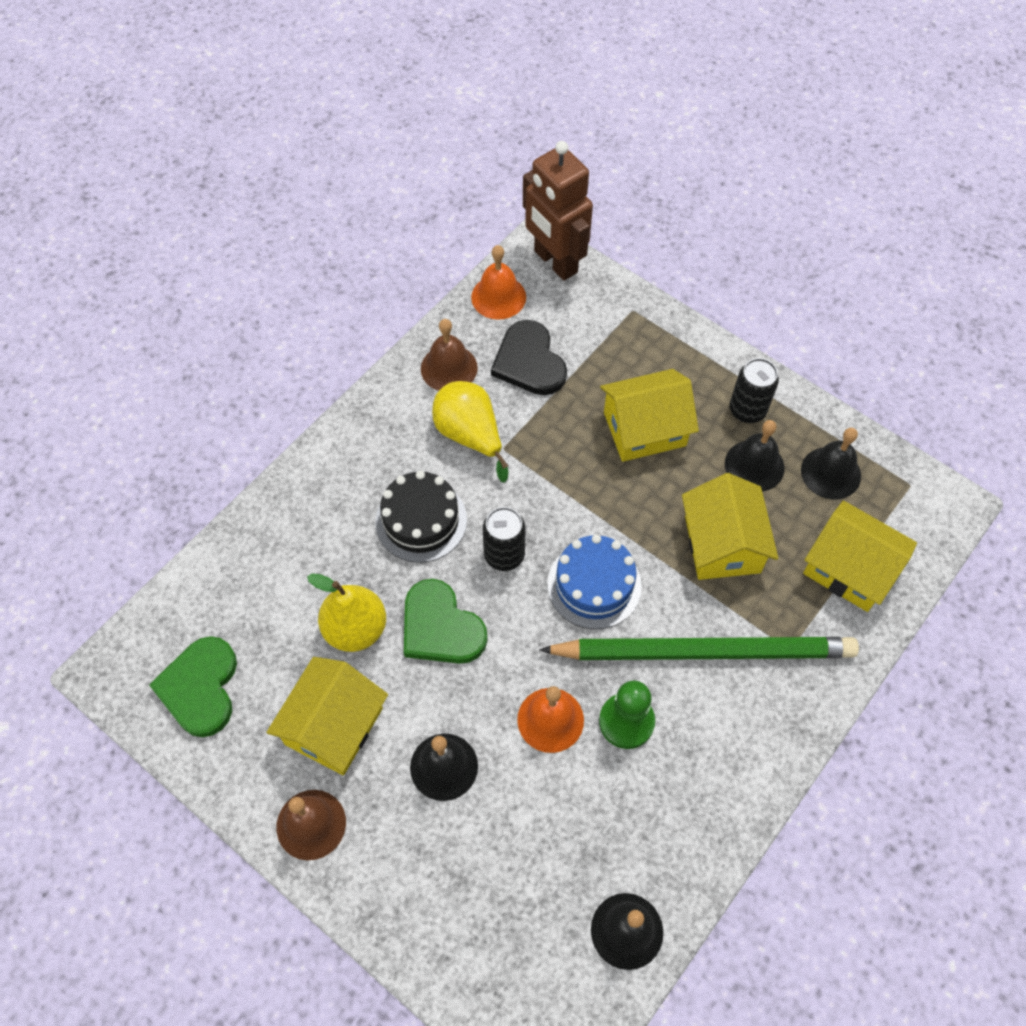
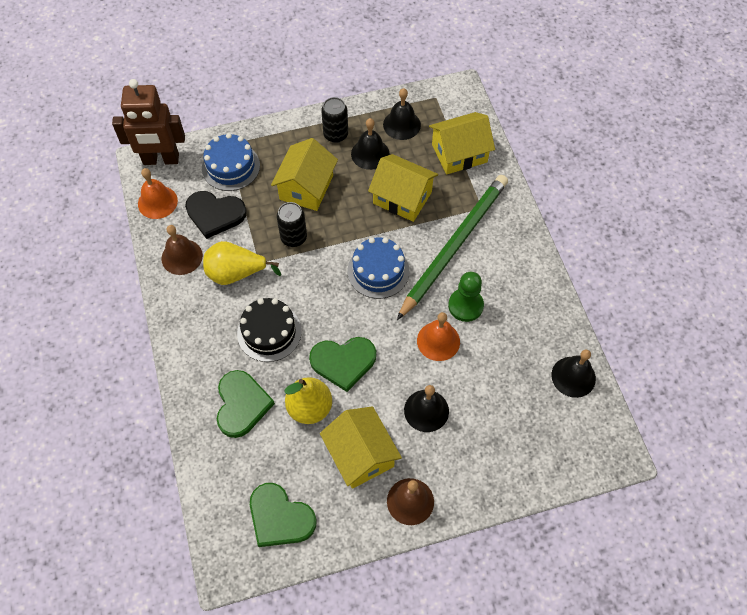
camera: 55 degrees left, 0 degrees up
(310, 554) = (241, 404): none -> green heart
(504, 555) = (325, 303): black can -> black can (294, 238)
(605, 333) = (231, 167): none -> blue cake

